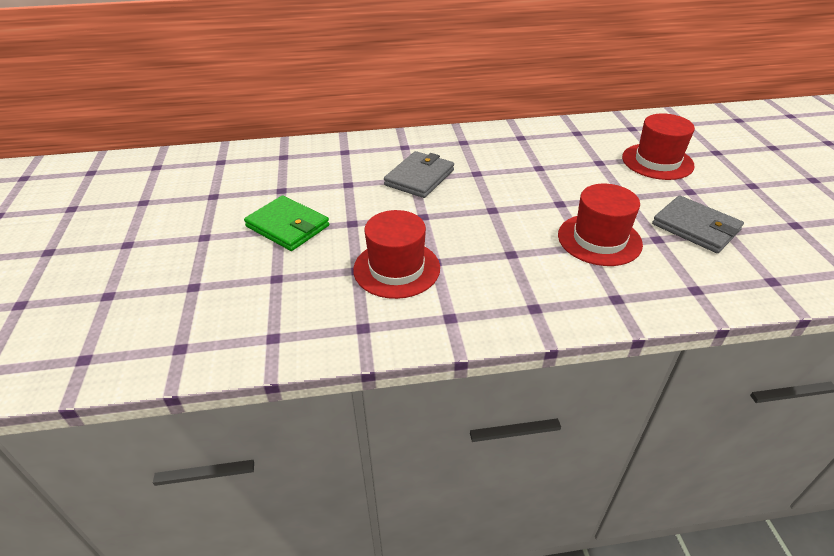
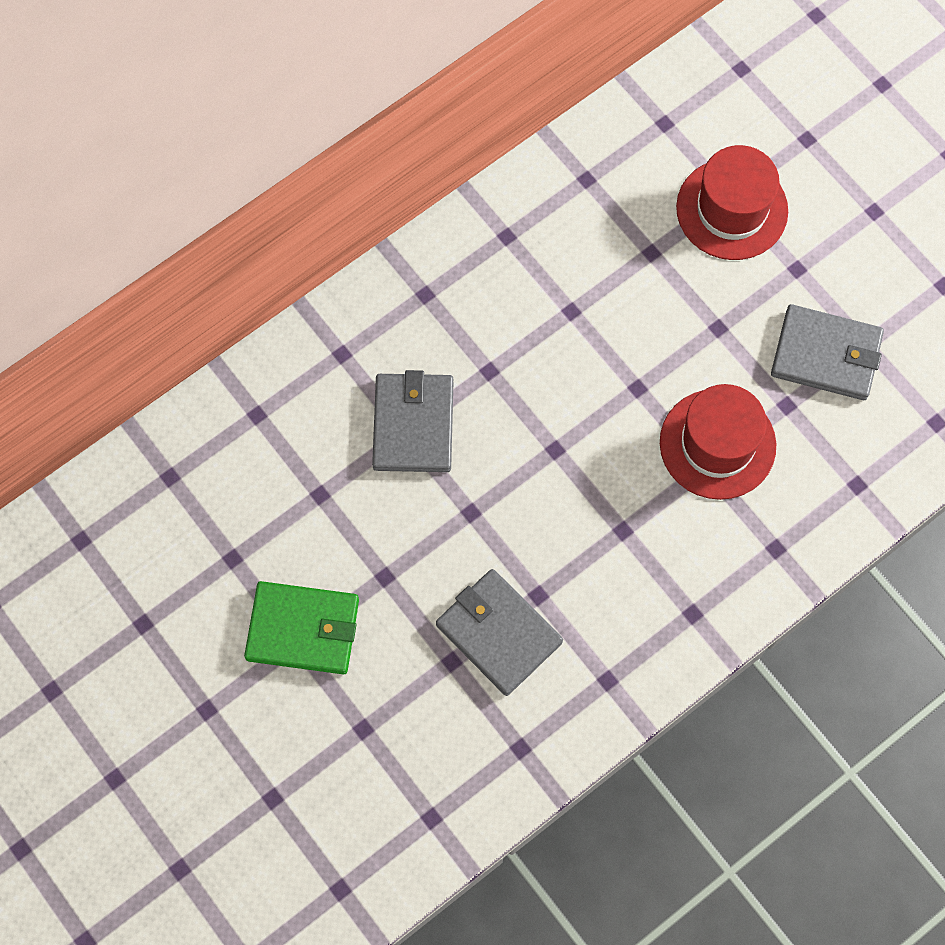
camera: 30 degrees left, 30 degrees up
(396, 268) = (499, 633): red hat -> grey wallet

